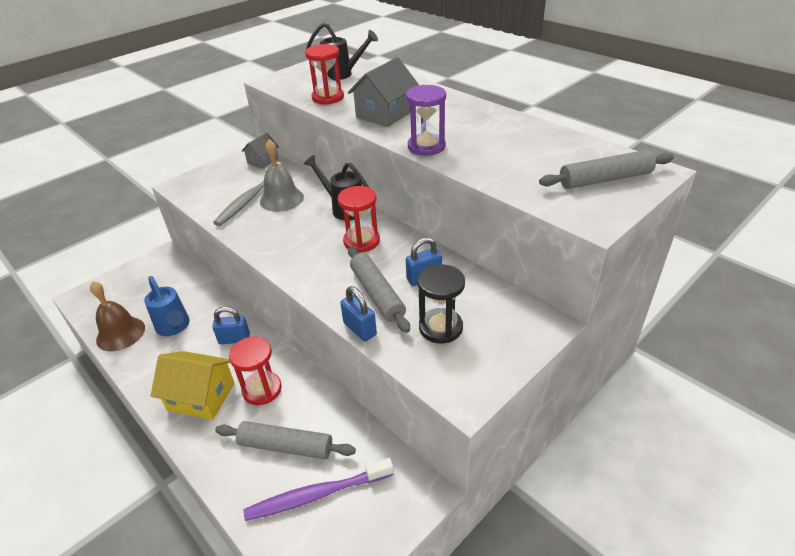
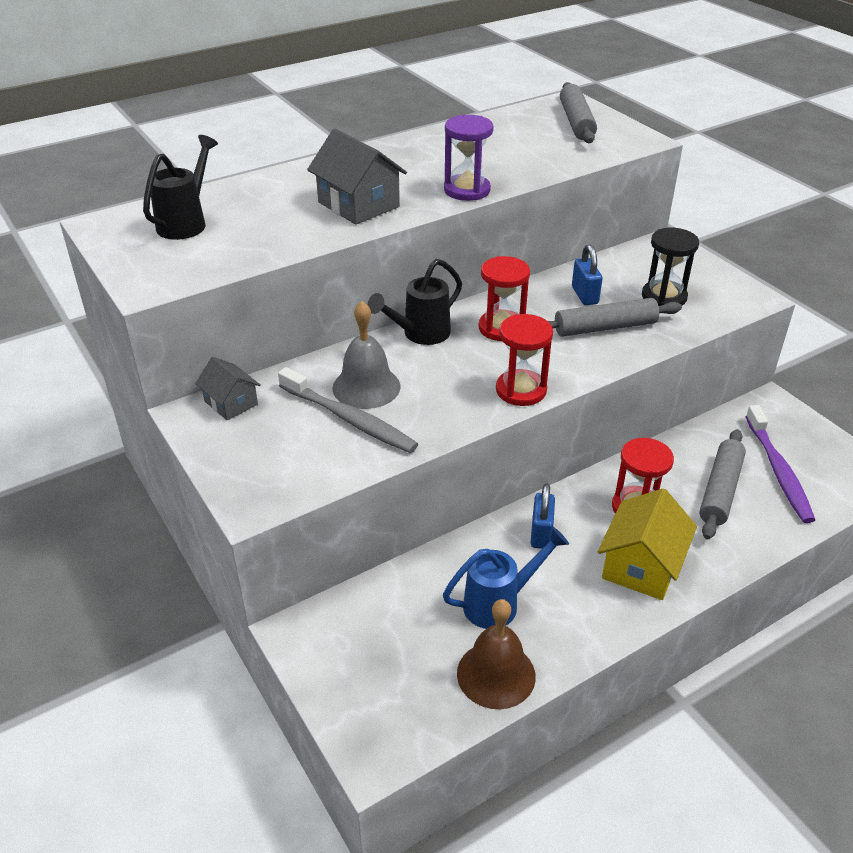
camera: 80 degrees left, 0 degrees up
(328, 98) = (268, 240): red hourglass -> red hourglass (521, 390)
(360, 329) = (660, 344): blue padlock -> none

